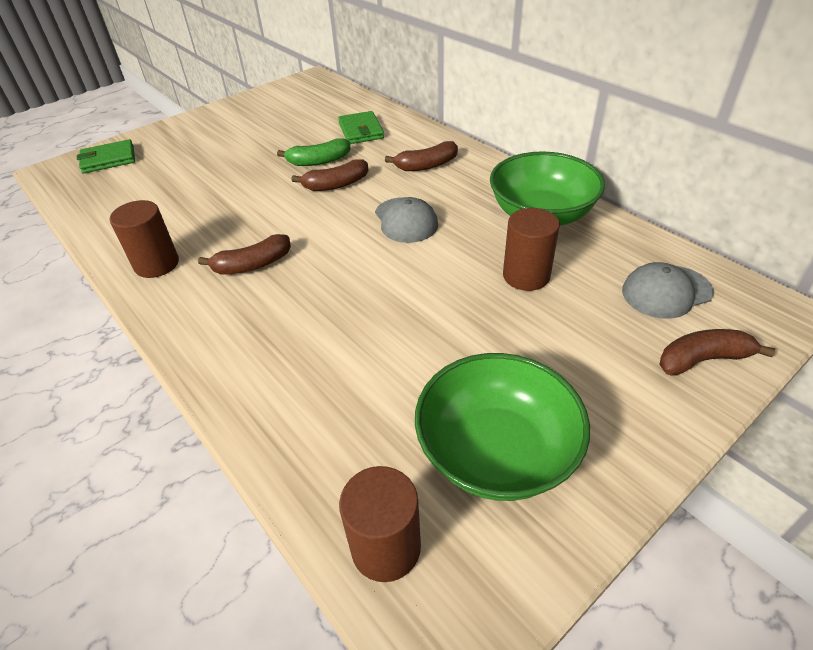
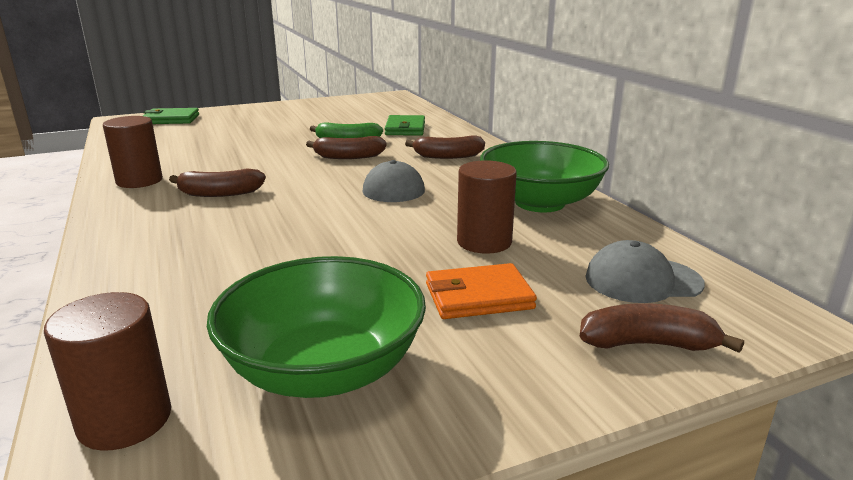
camera: 15 degrees right, 20 degrees down
(559, 341) = (478, 296): none -> orange wallet

